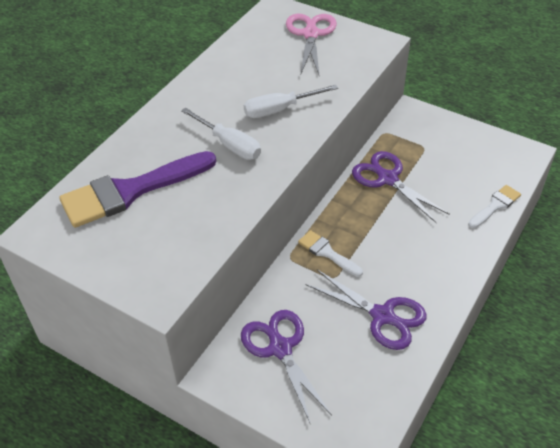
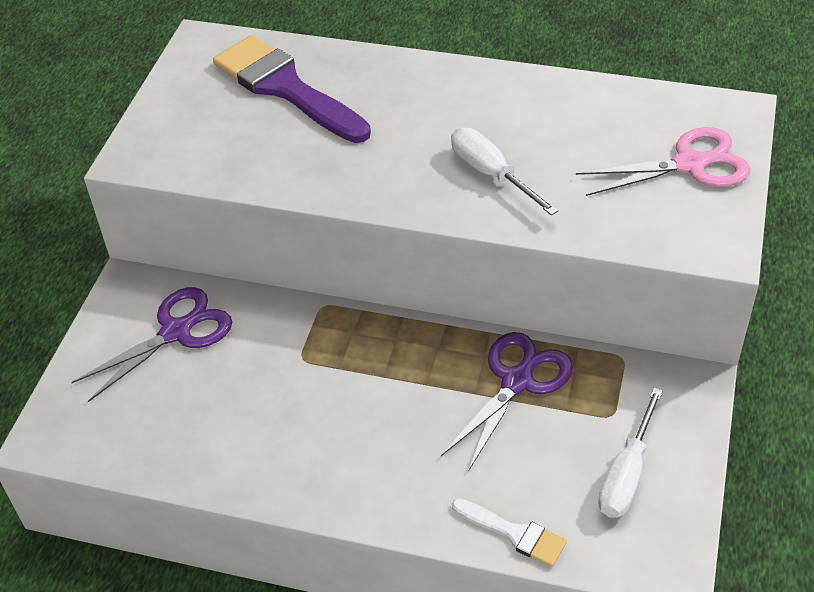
camera: 75 degrees right, 0 degrees up
(229, 145) = (398, 145): white screwdriver -> white screwdriver (626, 474)
(327, 253) = (343, 342): white brush -> none
(382, 316) = (250, 424): purple scissors -> none

